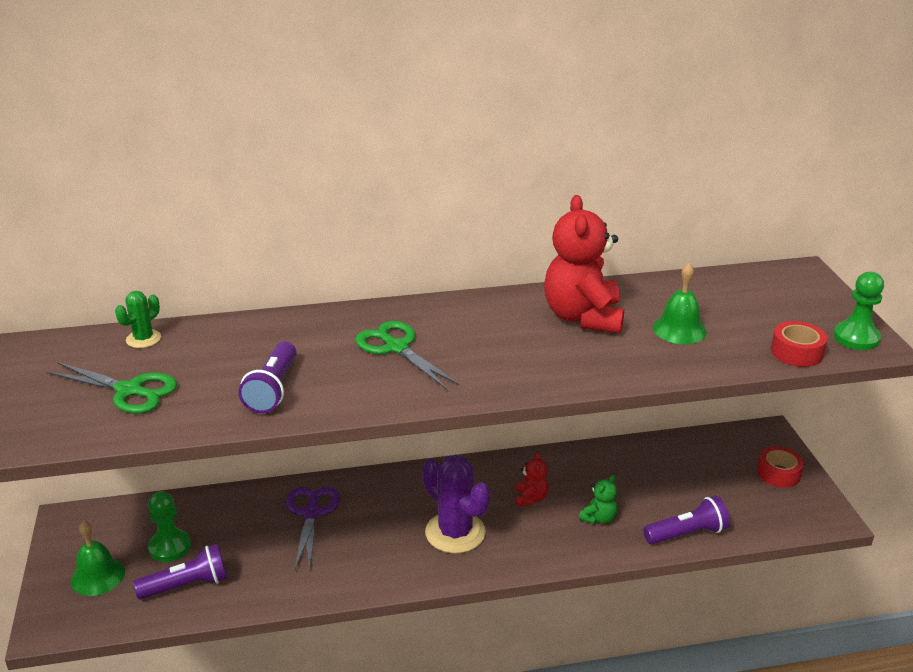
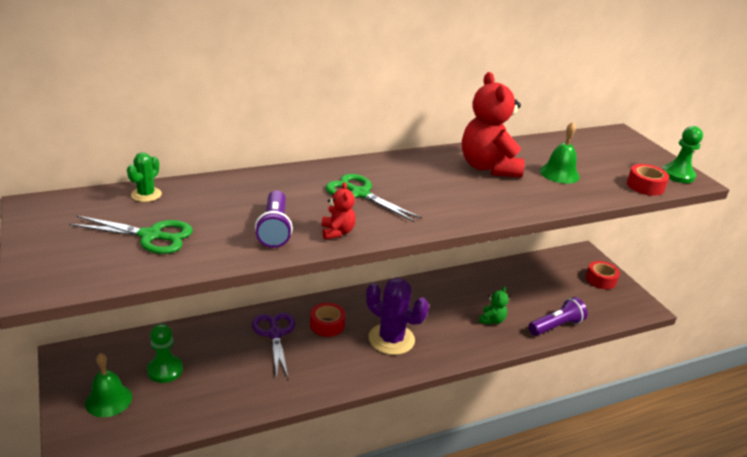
camera: 15 degrees left, 0 degrees up
(187, 585) = (189, 400): purple flashlight -> none
(379, 507) = (327, 325): none -> red tape
(530, 498) = (438, 309): red teddy bear -> red teddy bear (337, 232)

